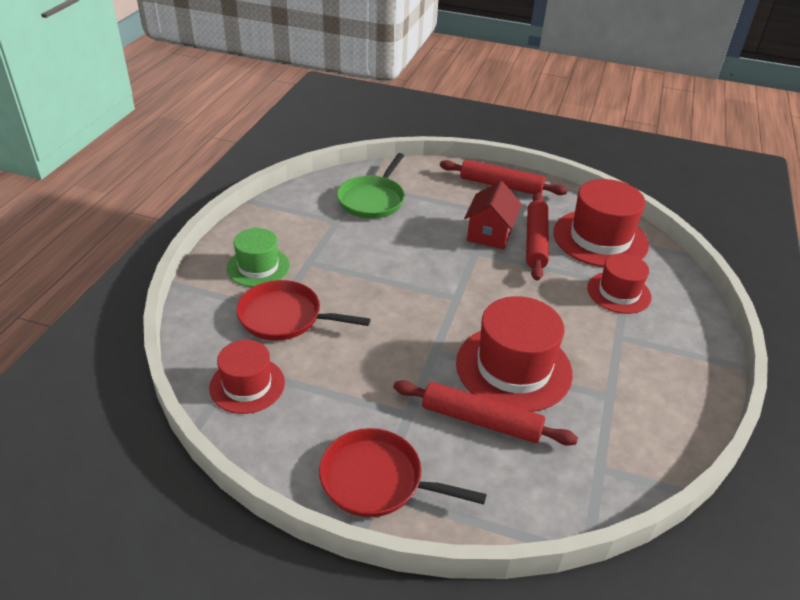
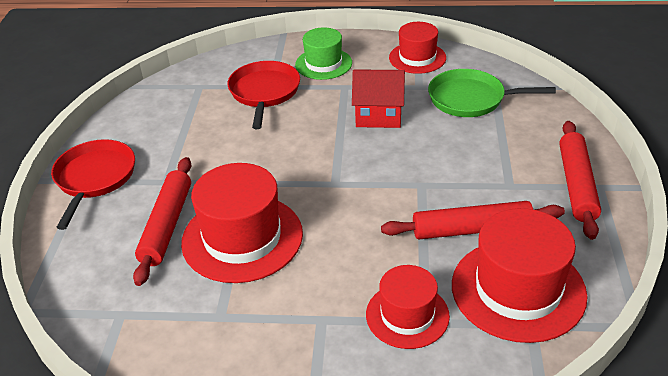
camera: 80 degrees right, 0 degrees up
(247, 385) = (181, 95): red hat -> red hat (417, 58)
(490, 234) = (463, 190): red house -> red house (378, 115)

